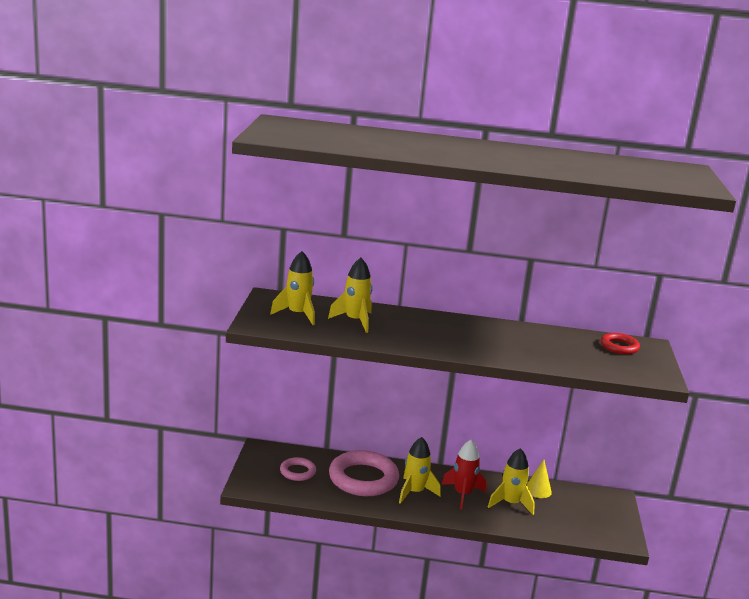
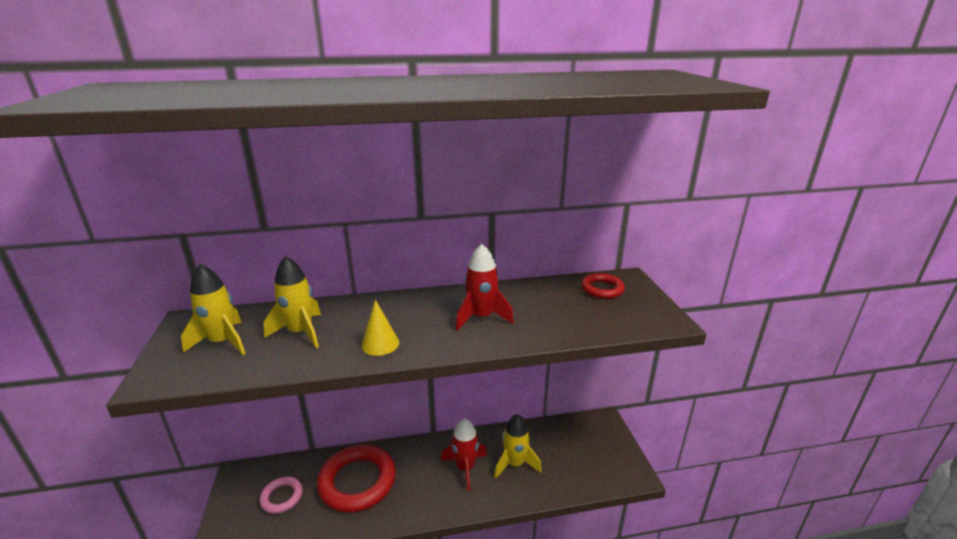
camera: 15 degrees left, 5 degrees up
(363, 478) = (357, 481): pink ring -> red ring
(414, 492) = (415, 482): yellow rocket -> none
(501, 342) = (481, 317): none -> red rocket
(538, 490) = (534, 435): yellow cone -> yellow cone (380, 344)

